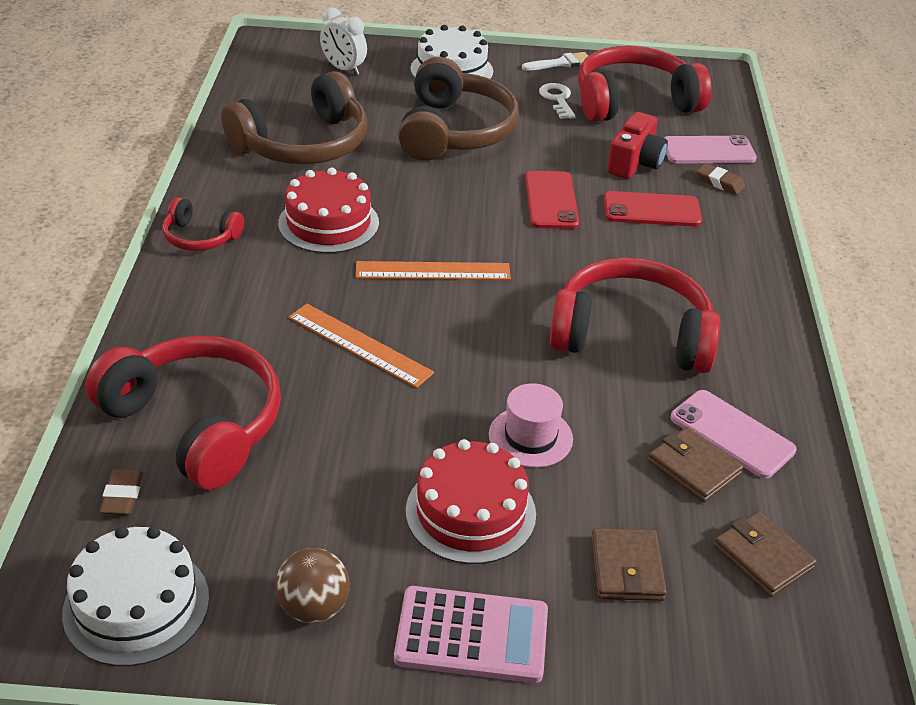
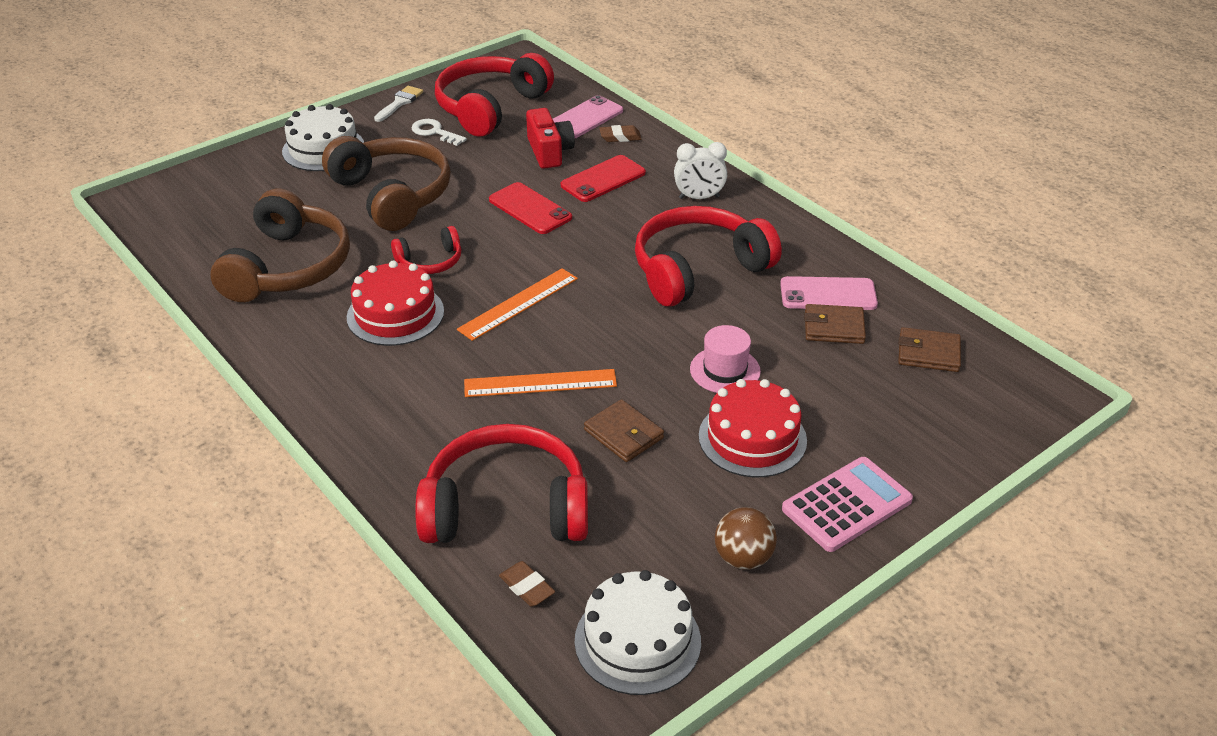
camera: 40 degrees left, 0 degrees up
(200, 237) = (310, 382): red headphones -> red headphones (430, 261)
(343, 69) = (233, 191): white clock -> white clock (699, 197)
(626, 568) = (873, 408): brown wallet -> brown wallet (624, 434)

